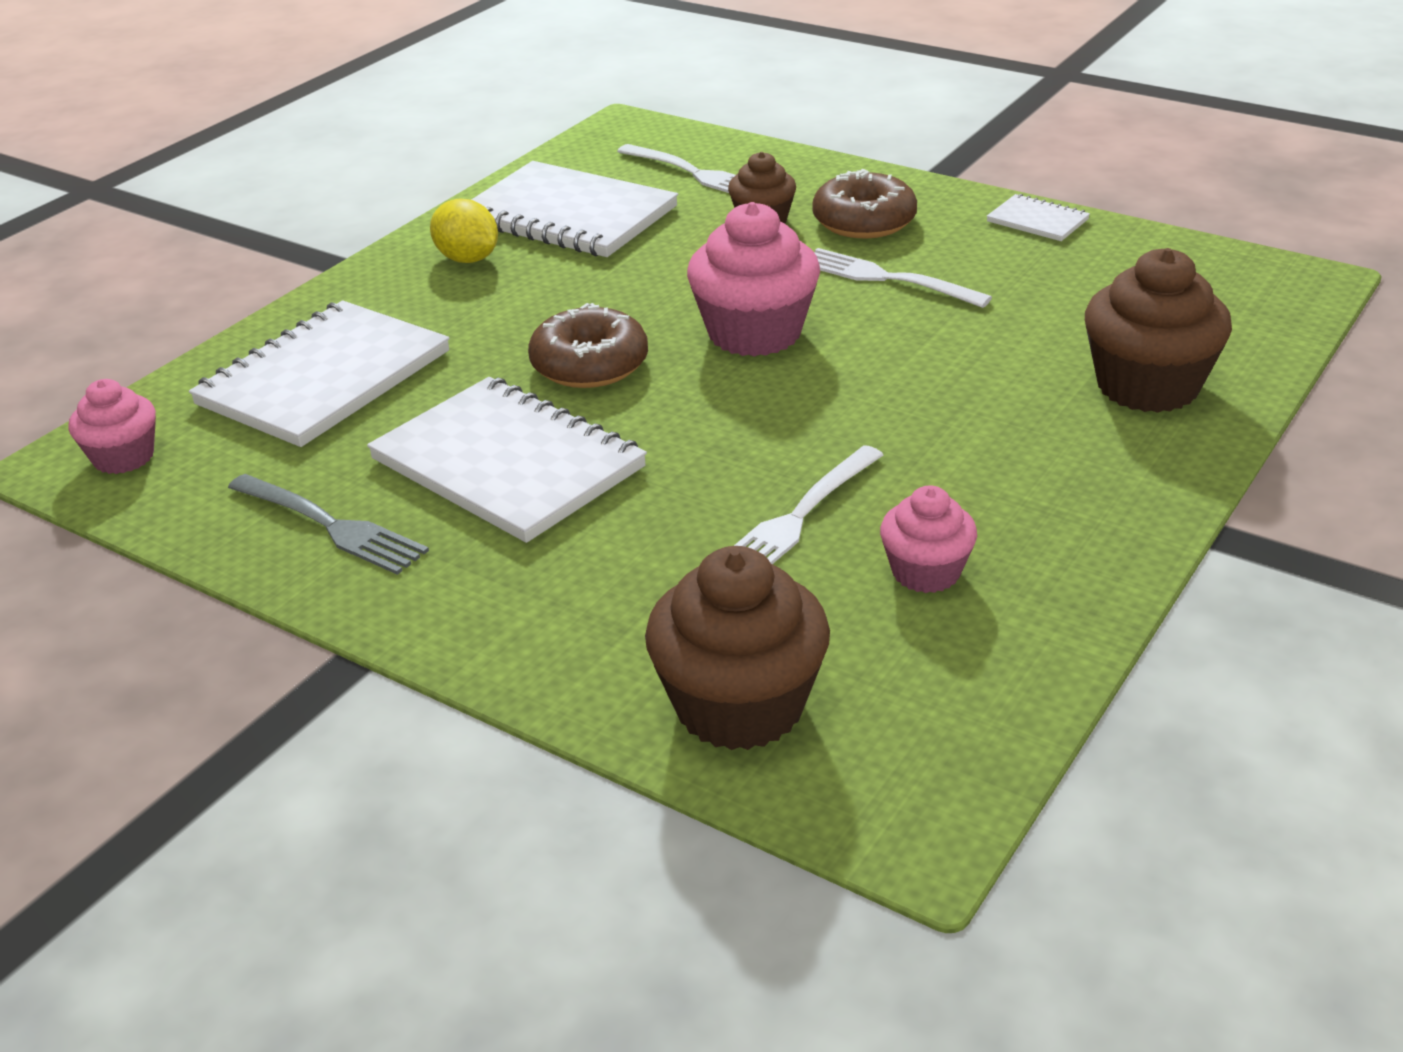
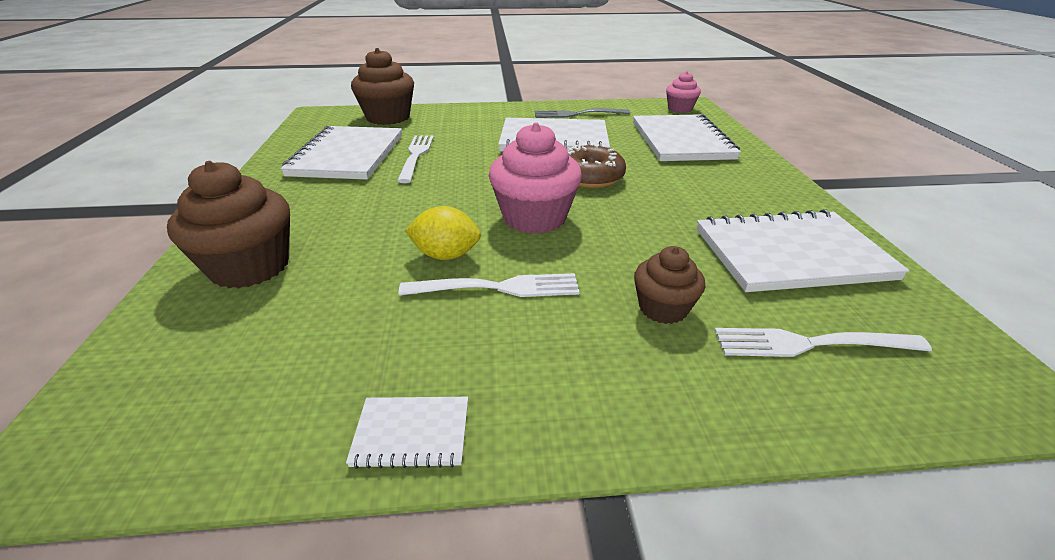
camera: 140 degrees right, 0 degrees up
(468, 259) = (763, 203): yellow lemon -> yellow lemon (446, 255)
(864, 221) = (584, 346): brown donut -> none
(926, 572) = (348, 155): pink cupcake -> white notebook

